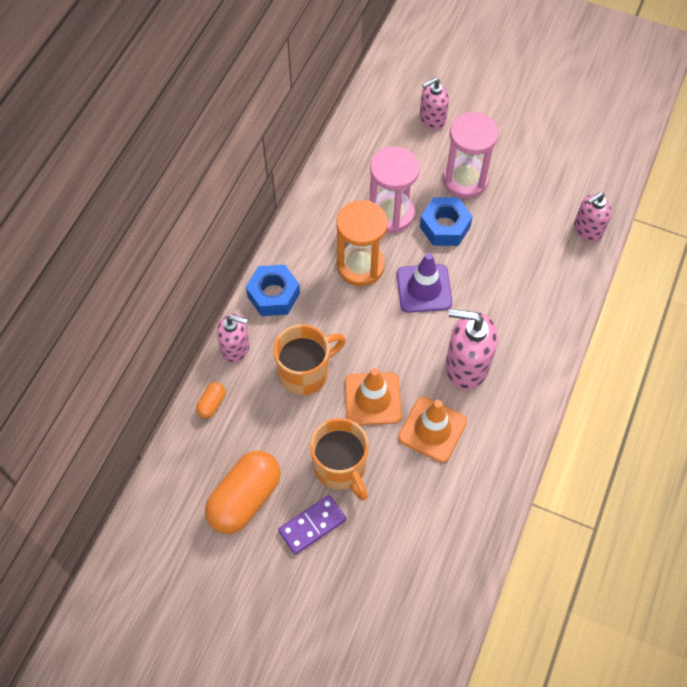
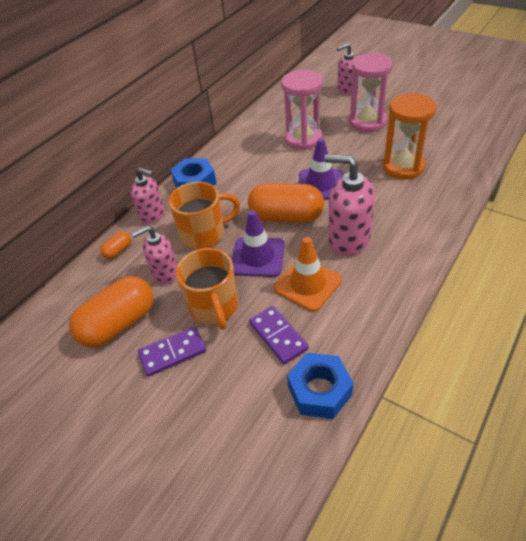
camera: 15 degrees right, 15 degrees down
(360, 266) = (270, 168): orange hourglass -> orange hourglass (403, 167)
(372, 399) = (258, 257): orange traffic cone -> purple traffic cone
(393, 340) = (286, 217): none -> orange capsule
(413, 494) = (278, 336): none -> purple domino
(445, 227) = (345, 148): blue nut -> blue nut (319, 391)
(587, 230) = (470, 154): pink soap dispenser -> pink soap dispenser (165, 273)

